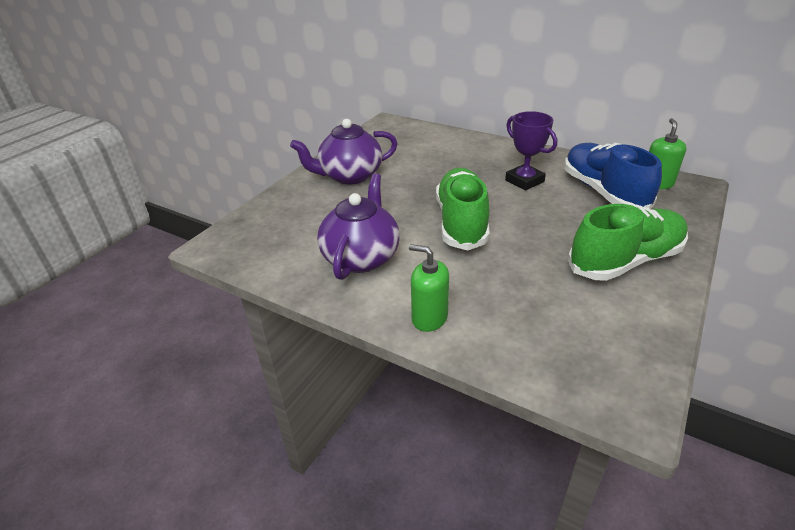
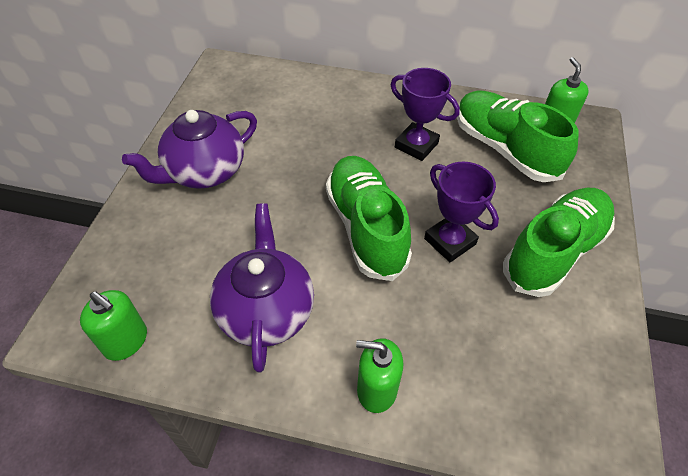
camera: 20 degrees left, 15 degrees up
(253, 257) = (126, 341): none -> green soap dispenser
(530, 240) = (450, 241): none -> purple trophy
(603, 192) = (504, 149): blue shoe -> green shoe

